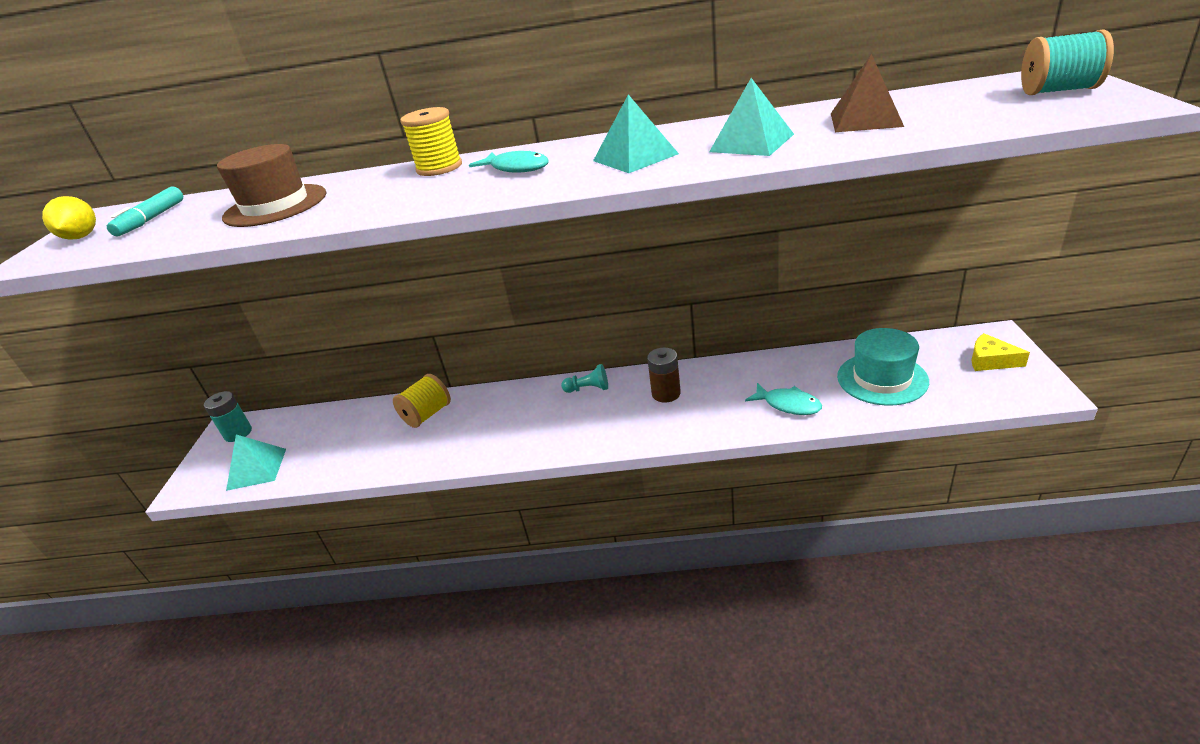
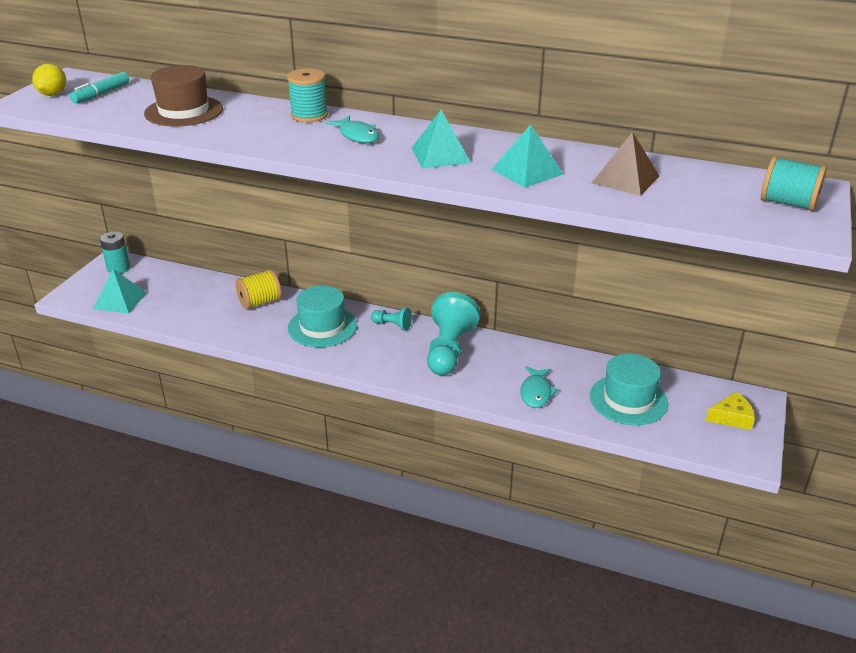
camera: 15 degrees right, 0 degrees up
(439, 168) = (309, 115): yellow spool -> turquoise spool
(513, 416) = (322, 327): none -> turquoise hat
(666, 393) = (449, 350): brown battery -> turquoise pawn
(788, 404) = (536, 392): turquoise fish -> turquoise fish turned 45 degrees clockwise
(991, 360) = (732, 417): yellow cheese -> yellow cheese turned 120 degrees clockwise

